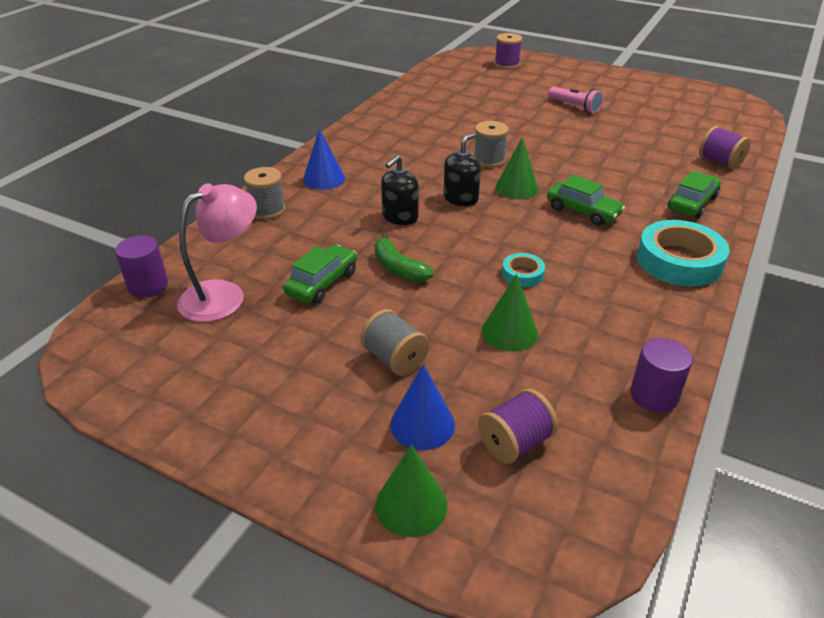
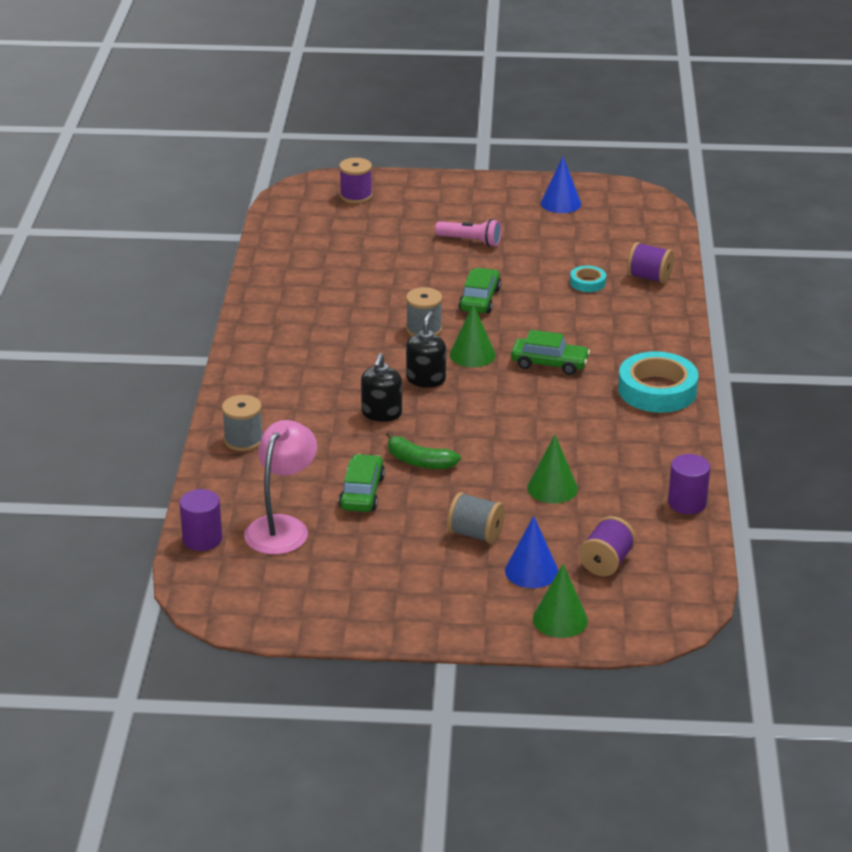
camera: 25 degrees left, 5 degrees down
(324, 179) = (269, 393): blue cone -> blue cone (560, 203)
(522, 274) = (532, 437): turquoise tape -> turquoise tape (587, 283)
(692, 203) = (643, 330): green car -> green car (480, 299)

